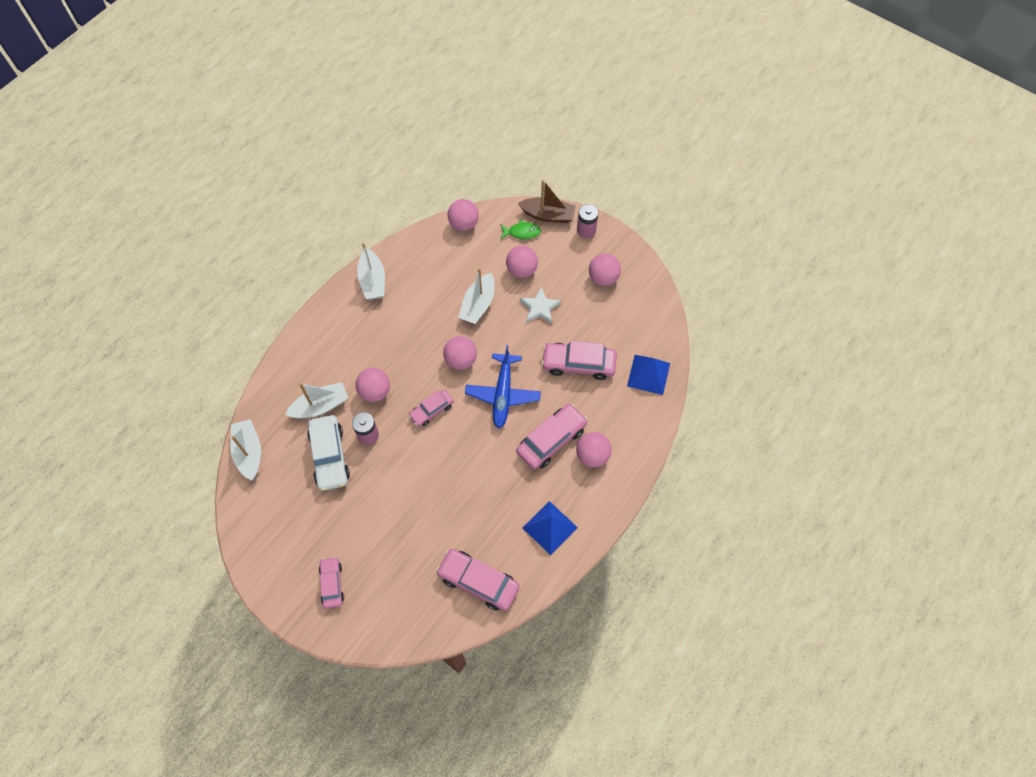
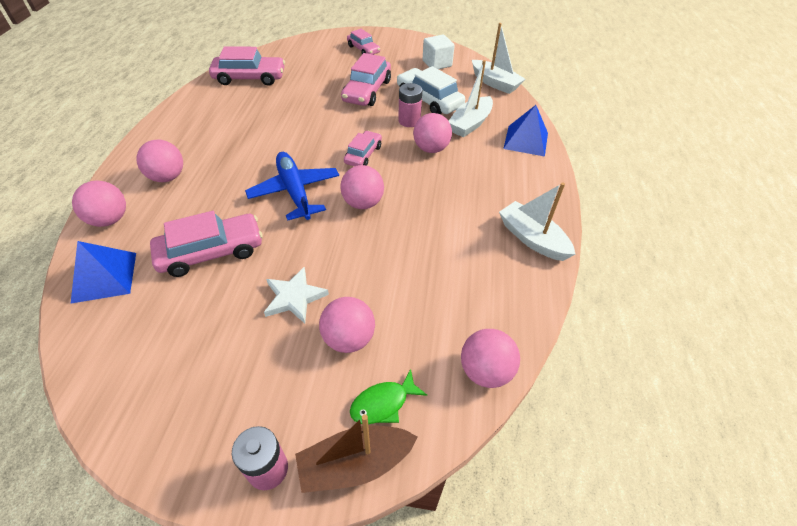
camera: 150 degrees right, 15 degrees down
(276, 515) = (437, 63): none -> white cube
(478, 304) = (382, 266): white boat -> none
(550, 527) = (197, 119): blue pyramid -> blue pyramid (526, 140)
(551, 440) = (220, 174): pink car -> pink car (367, 91)
(603, 278) = (207, 386): pink ball -> pink ball (110, 219)

